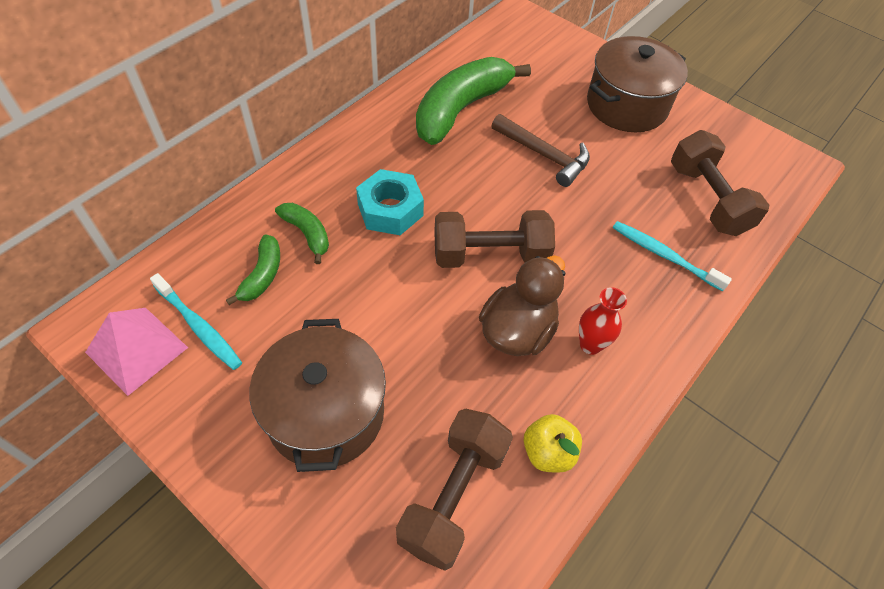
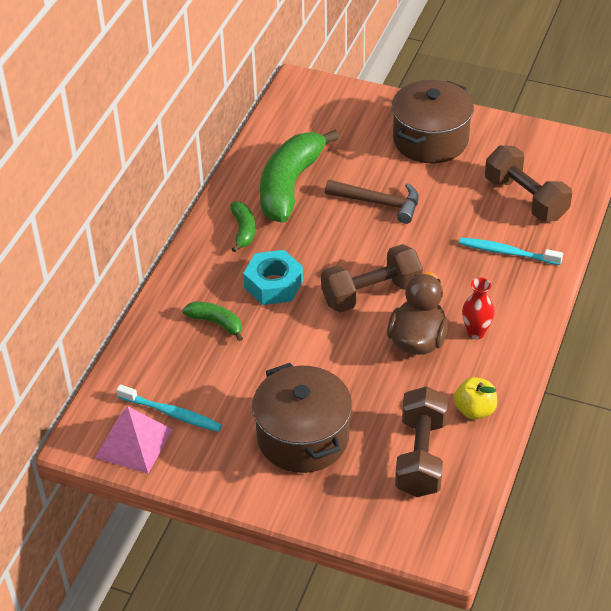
camera: 15 degrees left, 10 degrees down
(262, 275) = (198, 363): green banana -> green banana (243, 230)

